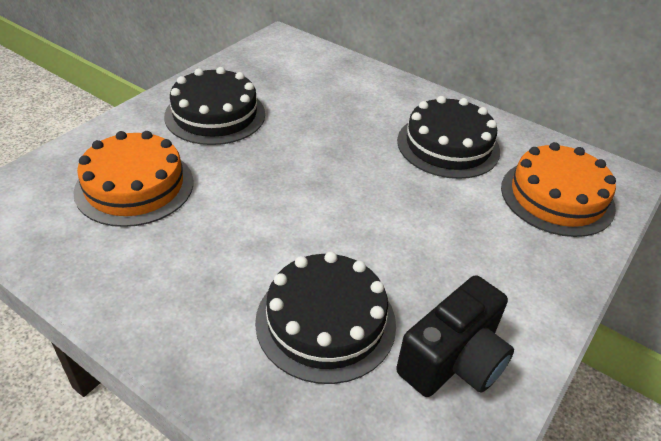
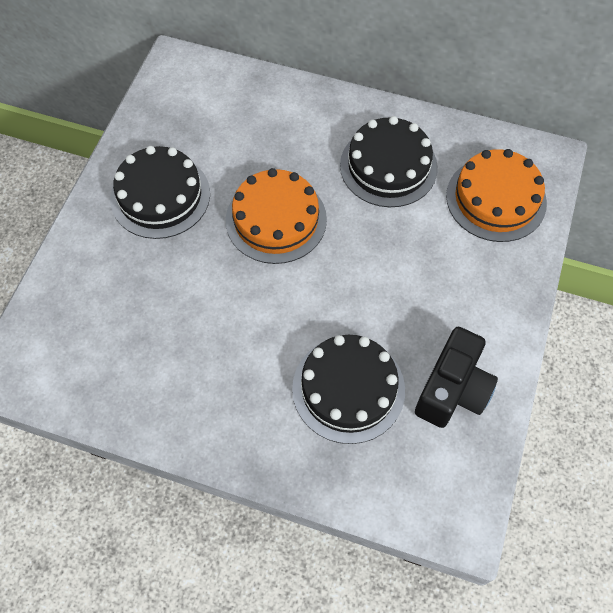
camera: 15 degrees left, 20 degrees up
(134, 186) = (131, 307): orange cake -> orange cake (276, 219)

